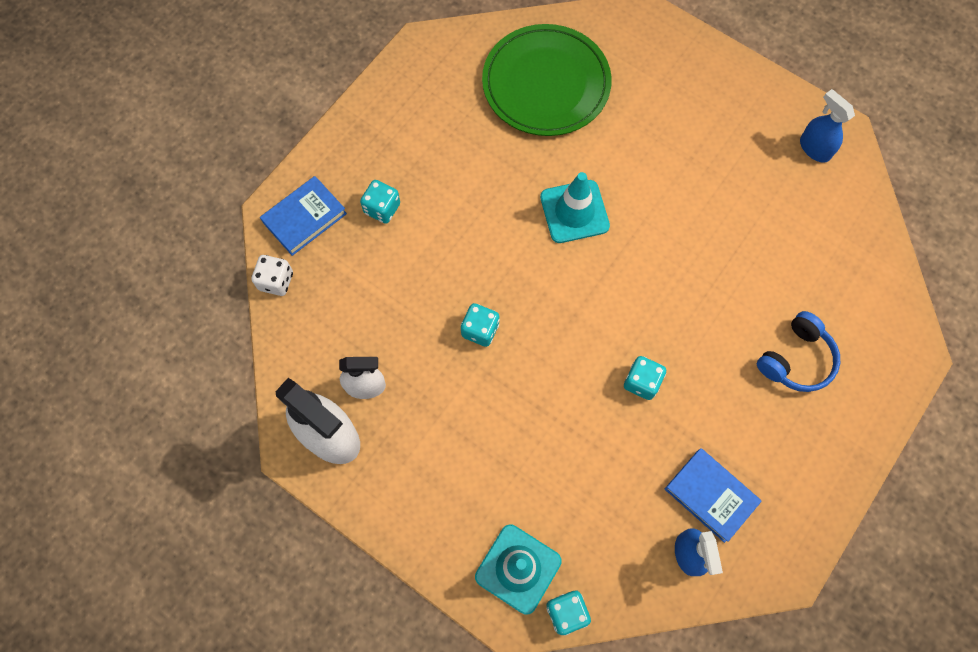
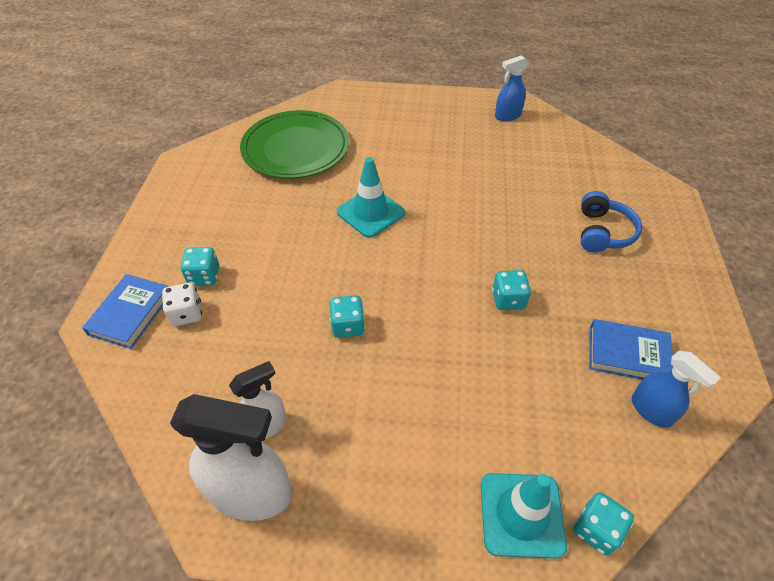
camera: 30 degrees left, 20 degrees down
(276, 281) = (123, 378): white dice -> white dice (186, 314)
(814, 148) = (507, 116): blue spray bottle -> blue spray bottle turned 45 degrees counterclockwise

